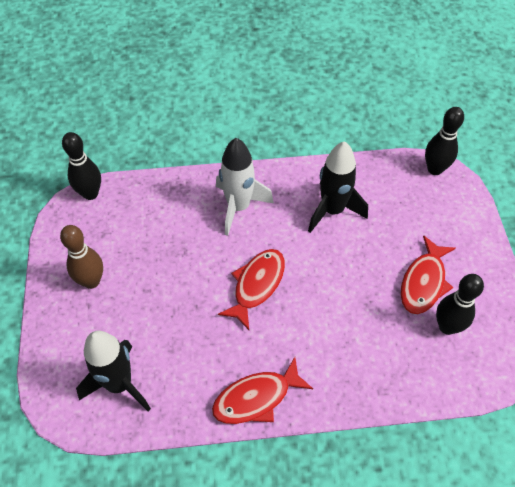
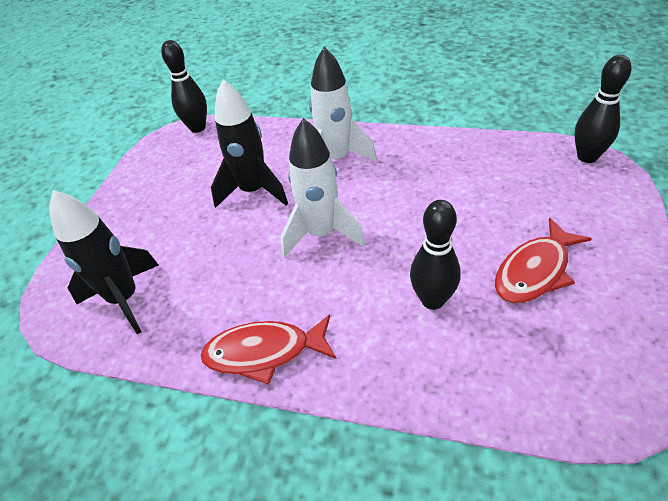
camera: 25 degrees right, 10 degrees down
(91, 281) = (155, 198): brown bowling pin -> none
(257, 285) = (321, 234): red fish -> white rocket
(332, 210) = (441, 178): black rocket -> black rocket (254, 191)
(447, 326) = (553, 330): black bowling pin -> black bowling pin (432, 300)

